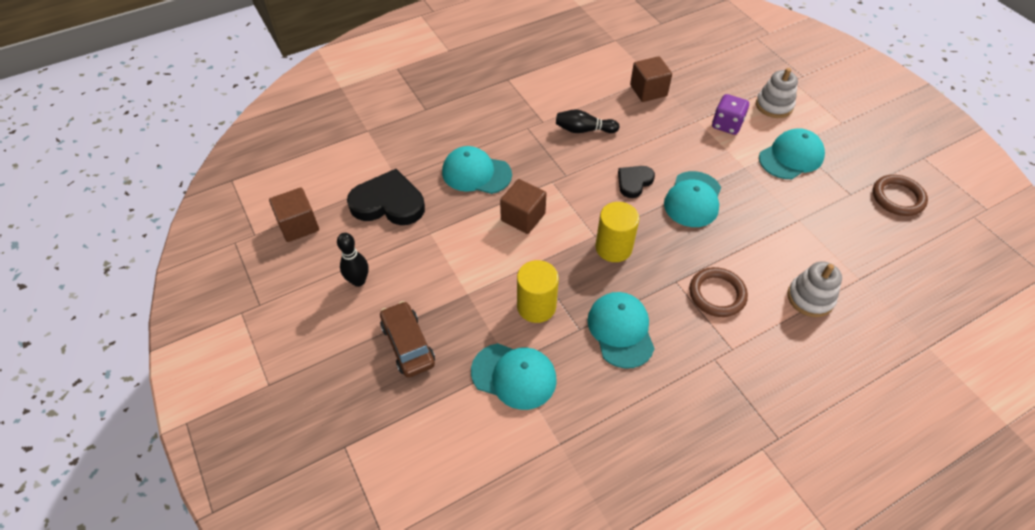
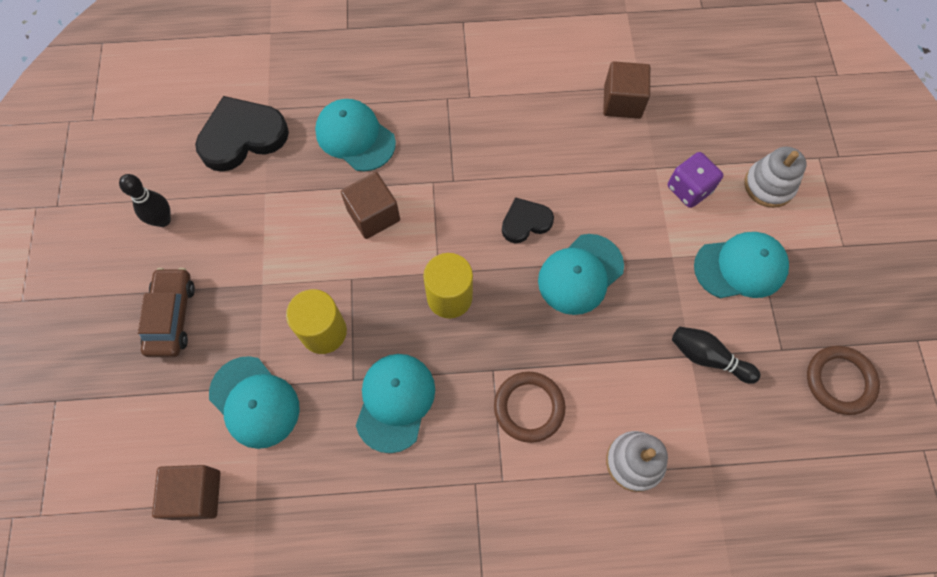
camera: 25 degrees right, 15 degrees up
(298, 225) = (139, 127): brown cube -> brown cube (196, 494)
(388, 203) = (242, 137): black heart -> black heart turned 60 degrees counterclockwise
(584, 130) = (510, 127): black bowling pin -> black bowling pin (708, 357)

